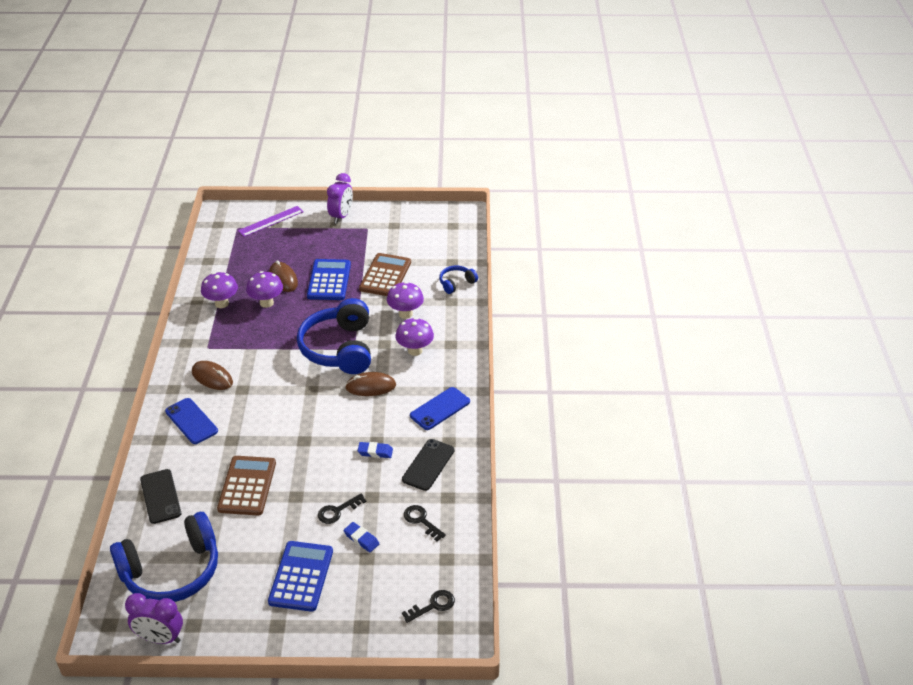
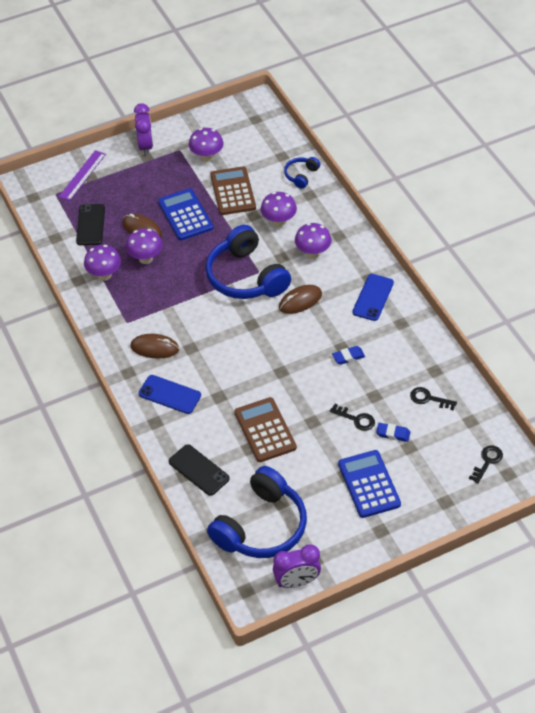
camera: 25 degrees left, 10 degrees up
(337, 511) = (356, 419): black key -> black key turned 90 degrees counterclockwise
(385, 241) = (207, 157): none -> purple mushroom
(428, 465) = (399, 350): black phone -> black phone (90, 225)

